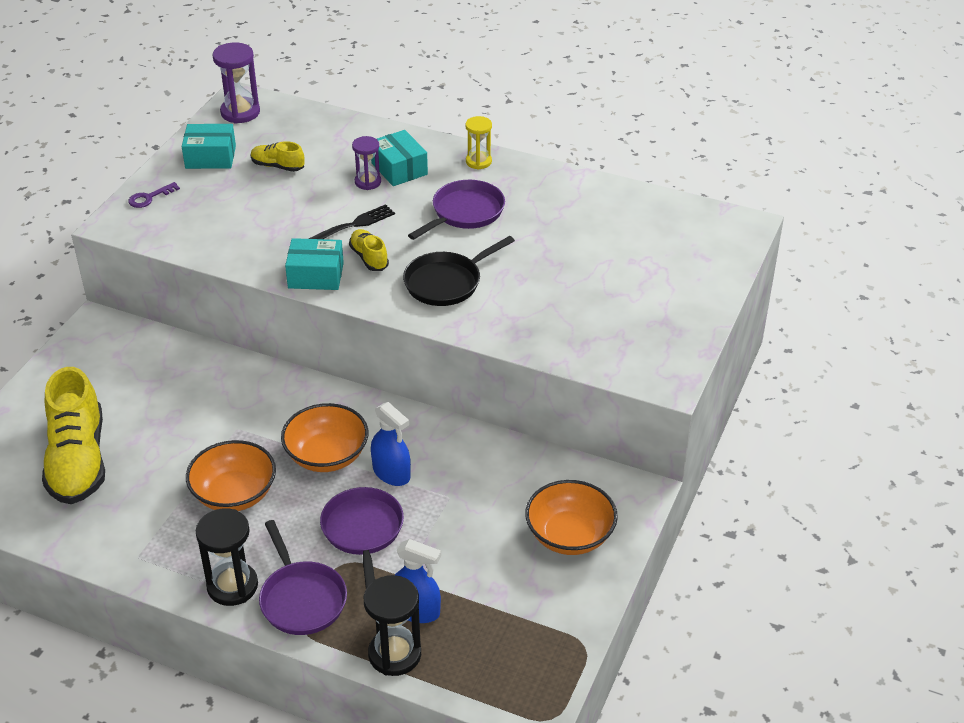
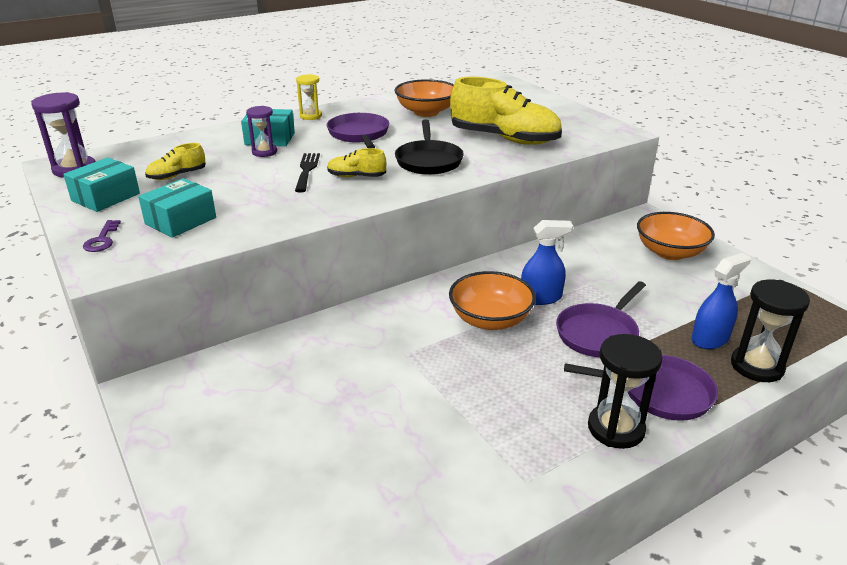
camera: 55 degrees left, 10 degrees down
(78, 461) = (336, 476): yellow shoe -> yellow shoe (504, 139)
(234, 494) = (491, 385): orange bowl -> orange bowl (426, 112)
(316, 275) = (345, 201): turquoise box -> turquoise box (180, 221)
(363, 532) = (599, 333): purple pan -> purple pan turned 75 degrees counterclockwise

